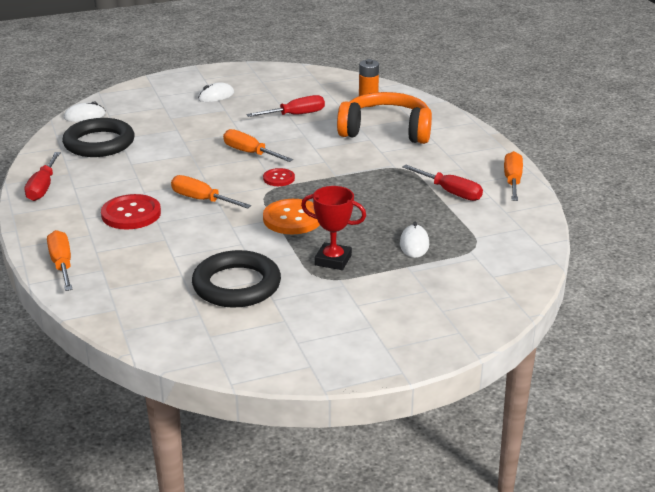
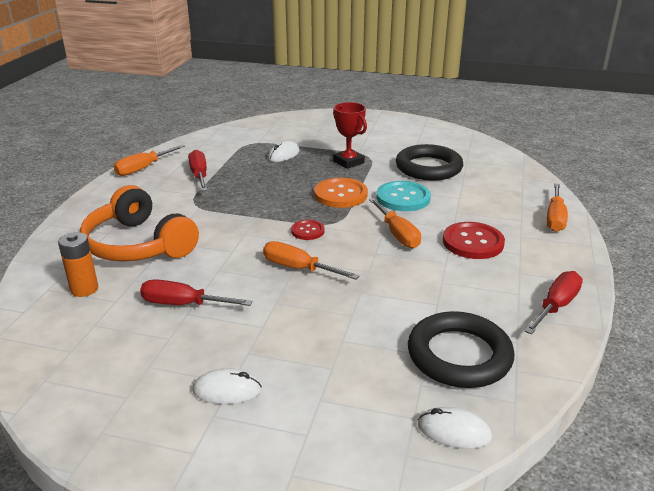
camera: 145 degrees left, 0 degrees up
(229, 236) = (403, 198): none -> turquoise button
(250, 153) = (299, 268): orange screwdriver -> orange screwdriver turned 135 degrees clockwise

